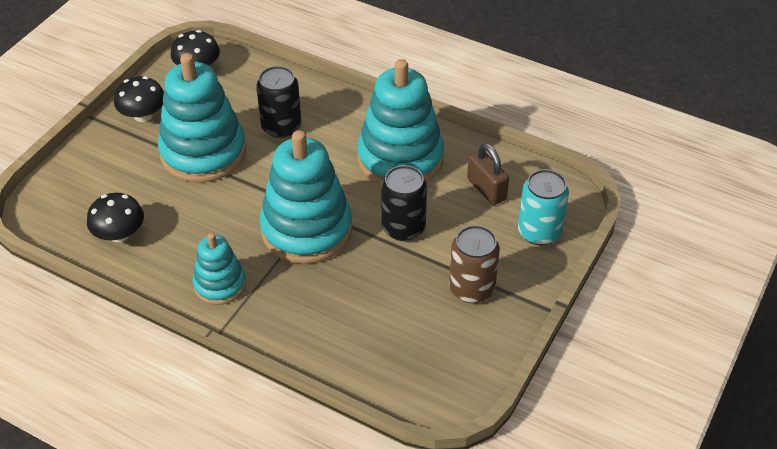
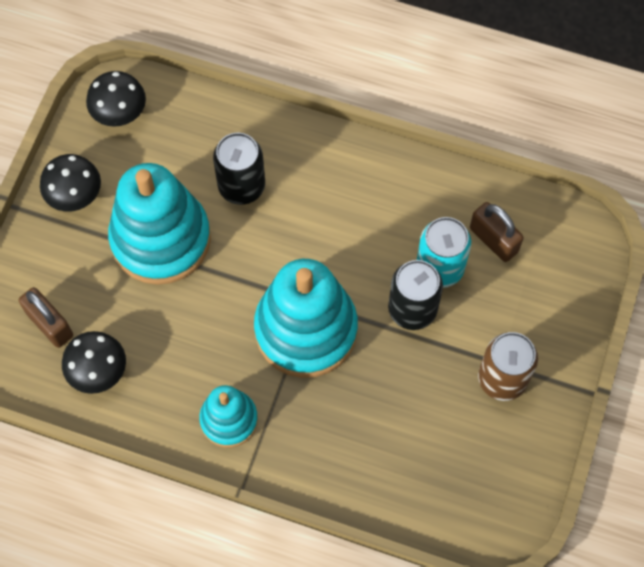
camera: 10 degrees left, 20 degrees up
(91, 197) = (49, 324): none -> brown padlock
(400, 158) = (388, 211): turquoise stacking toy -> none
(539, 232) = (561, 290): turquoise can -> turquoise can (440, 268)

